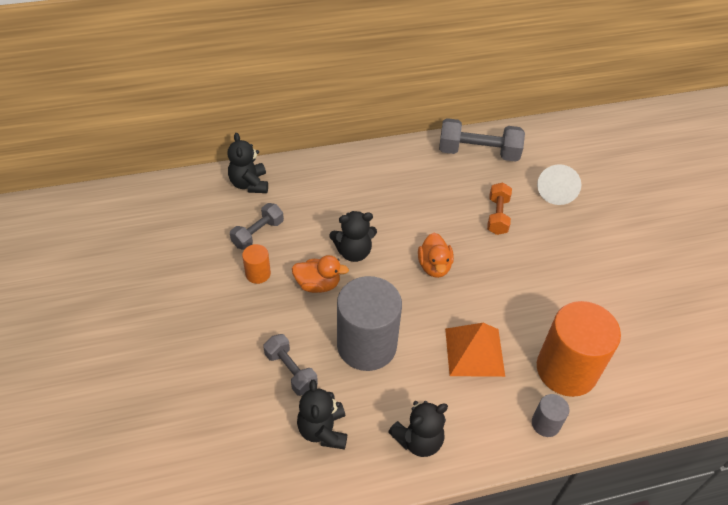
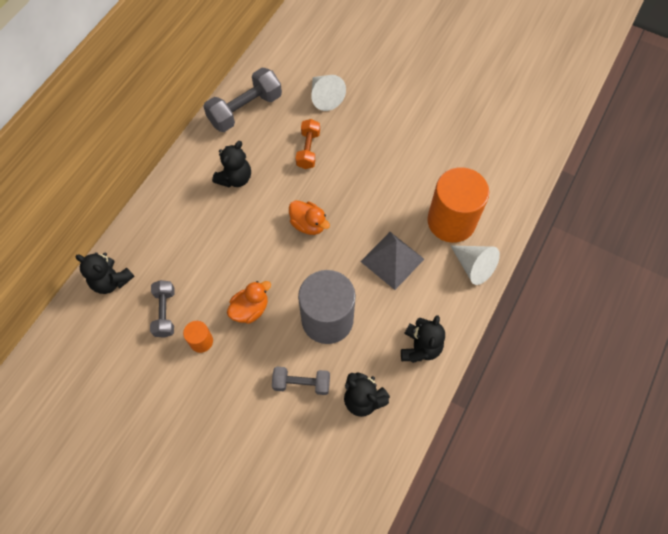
camera: 45 degrees left, 15 degrees up
(353, 252) = (246, 263): black teddy bear -> black teddy bear (235, 178)
(474, 352) = (392, 260): orange pyramid -> grey pyramid
(497, 216) = (308, 150): orange dumbbell -> orange dumbbell turned 45 degrees clockwise
(545, 424) = (473, 266): grey cylinder -> white cone

